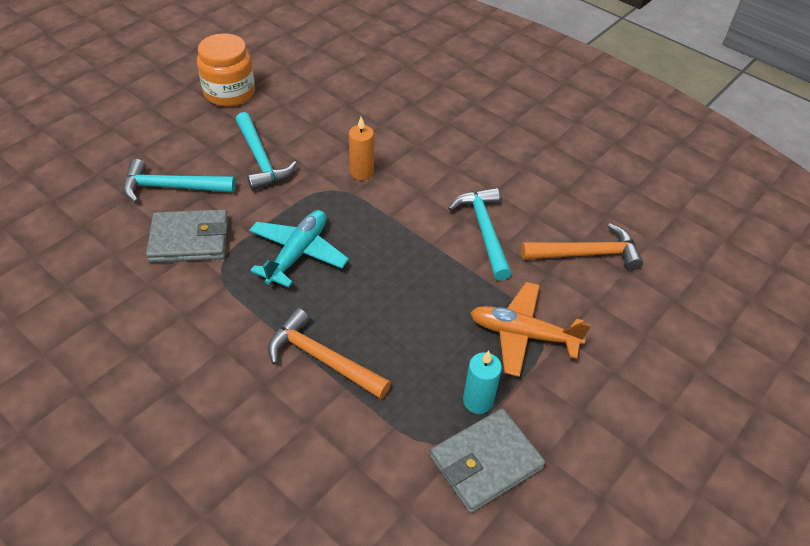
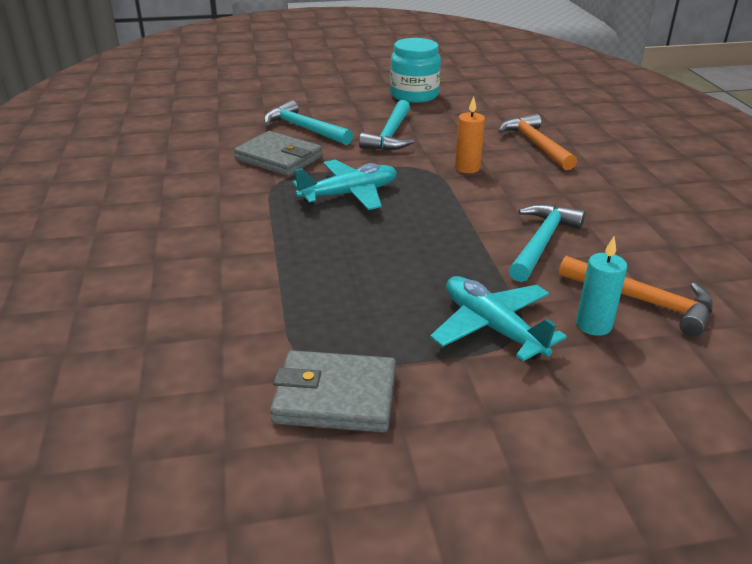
camera: 40 degrees right, 15 degrees down
(229, 93) = (414, 95): orange jar -> turquoise jar
(323, 359) = (284, 261): orange hammer -> orange hammer (536, 145)
(478, 401) = (384, 351): turquoise candle -> turquoise candle (593, 325)
(523, 334) = (492, 327): orange plane -> turquoise plane

